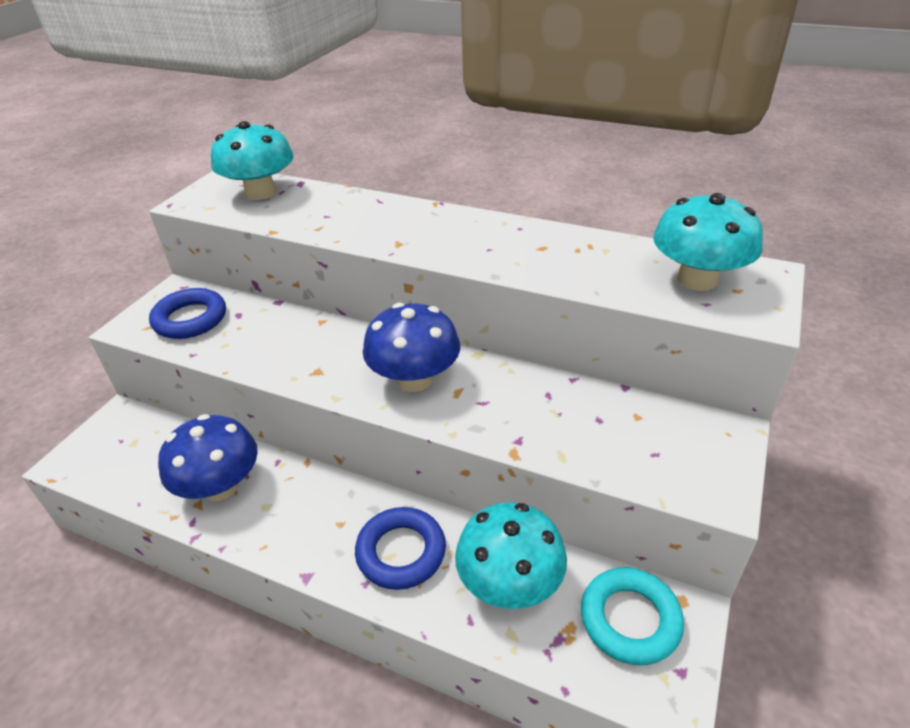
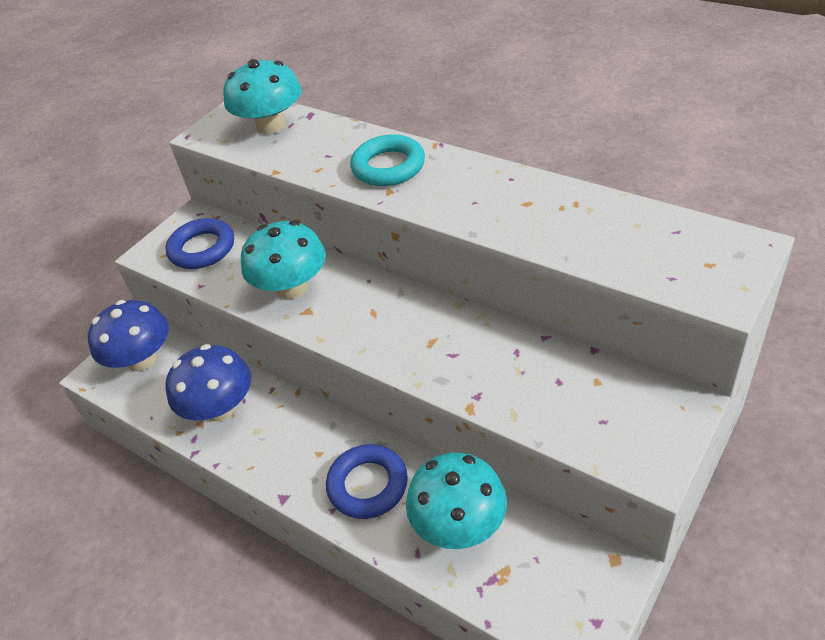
camera: 15 degrees right, 5 degrees up
(414, 379) = (394, 325): blue mushroom -> blue mushroom (142, 359)
(630, 619) = (561, 570): turquoise ring -> turquoise ring (388, 166)
(697, 279) = (672, 249): turquoise mushroom -> turquoise mushroom (292, 287)

